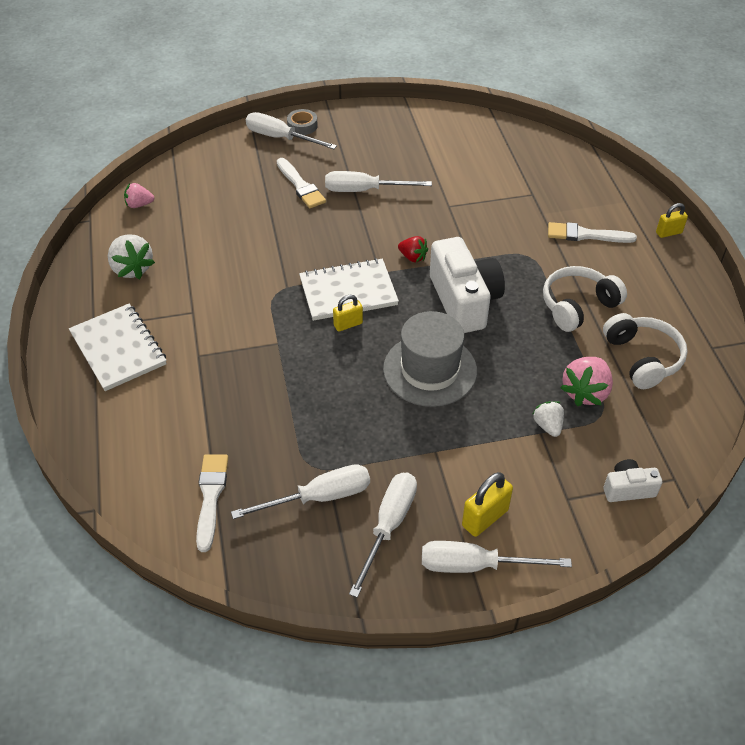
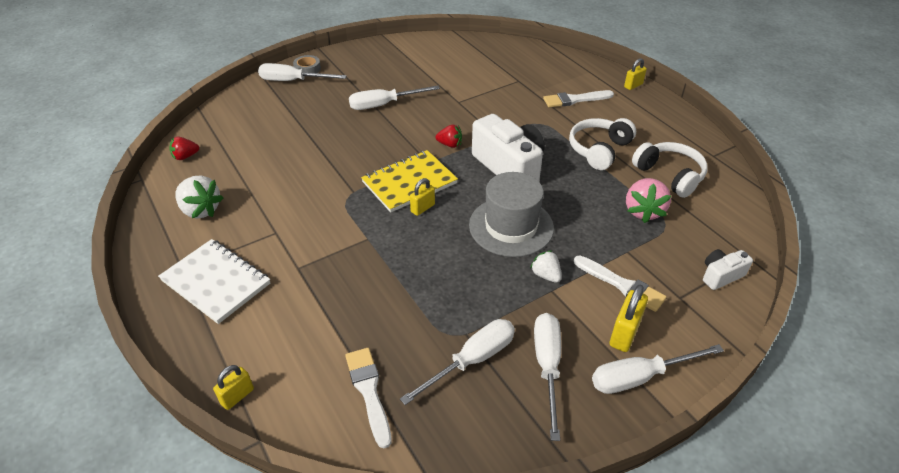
camera: 20 degrees left, 5 degrees down
(96, 464) = (237, 396): none -> yellow padlock
(139, 205) = (185, 156): pink strawberry -> red strawberry
(301, 186) = (328, 112): white brush -> white brush (622, 285)
(348, 291) = (409, 182): white notebook -> yellow notebook
(548, 426) = (630, 244): white strawberry -> white strawberry (546, 275)

